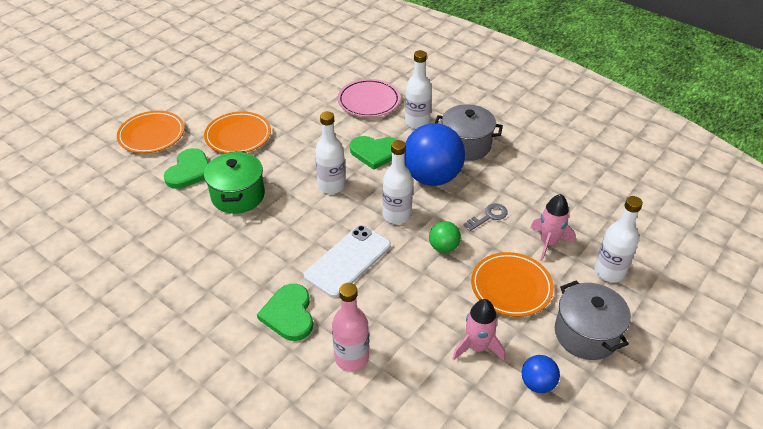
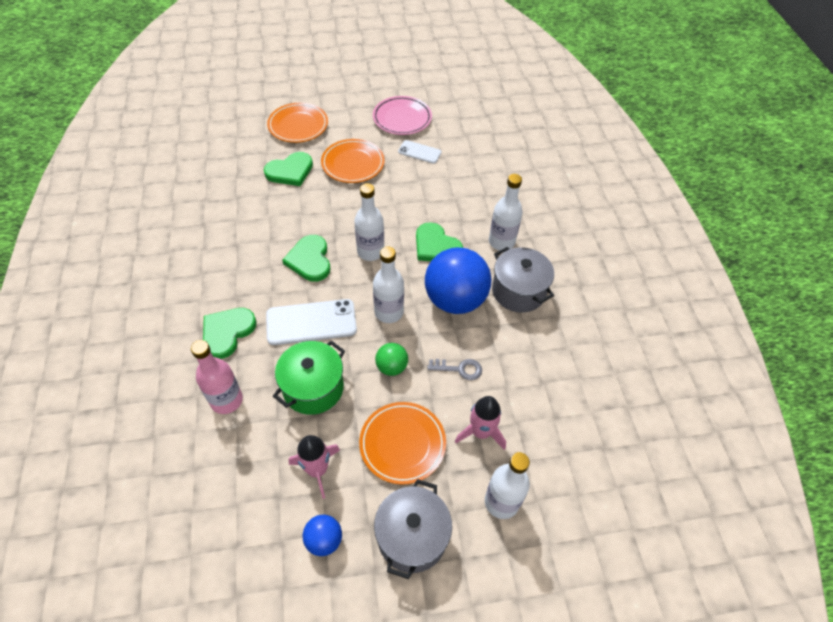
camera: 40 degrees right, 10 degrees up
(238, 195) = (299, 213): green pot -> green pot (313, 388)
(282, 99) = (419, 152): none -> white phone
(290, 221) = (310, 260): none -> green heart
(369, 101) = (484, 196): pink plate -> pink plate (402, 118)

